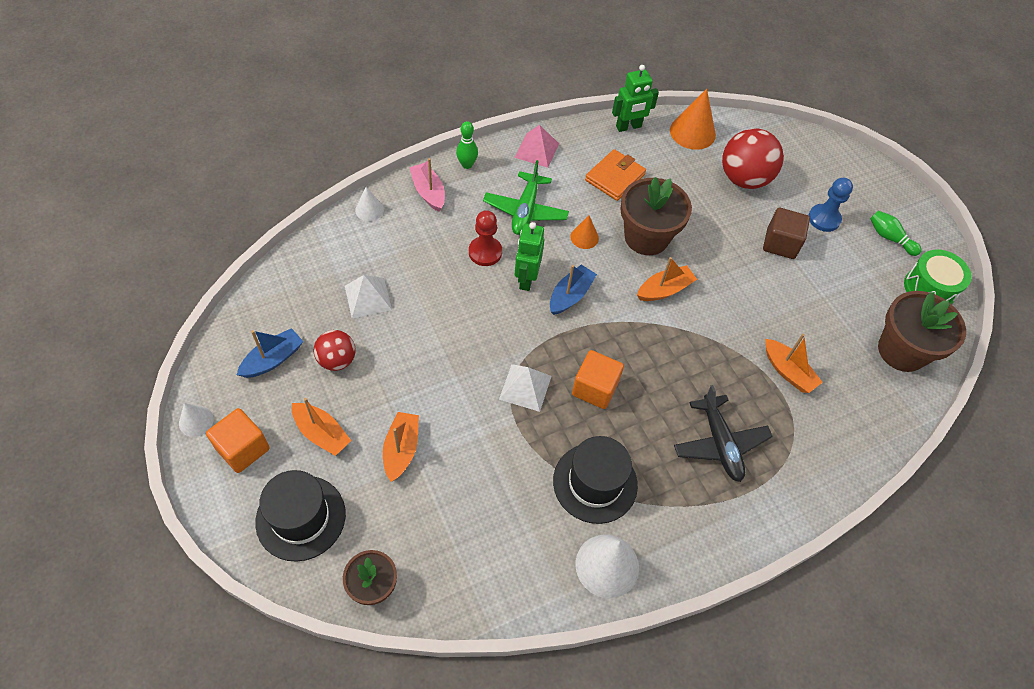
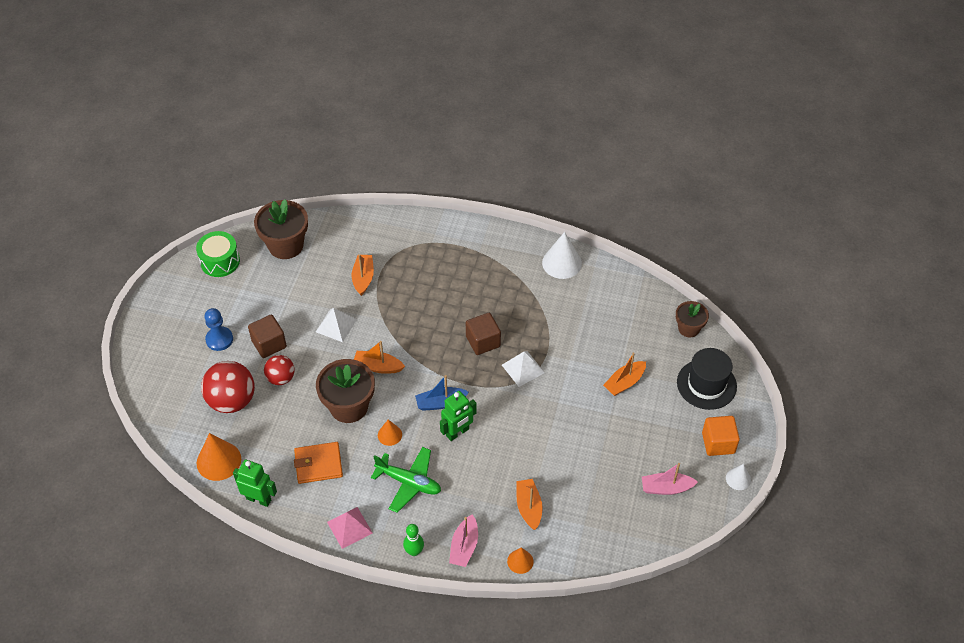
camera: 135 degrees left, 5 degrees down
(273, 359) = (666, 488): blue boat -> pink boat
(321, 433) = (665, 421): orange boat -> orange boat (529, 507)
(337, 360) = (625, 460): red ball -> red ball (281, 378)
(368, 297) = (574, 490): white pyramid -> white pyramid (336, 325)
(369, 210) = (520, 561): white cone -> orange cone
(485, 252) = (467, 470): red pawn -> none
(525, 210) = (409, 482): green plane -> green plane turned 60 degrees clockwise
(595, 388) = (483, 341): orange cube -> brown cube
(595, 483) = (531, 298): black hat -> none
(720, 443) = (444, 272): black plane -> none
(889, 238) = (197, 301): green bowling pin -> none

